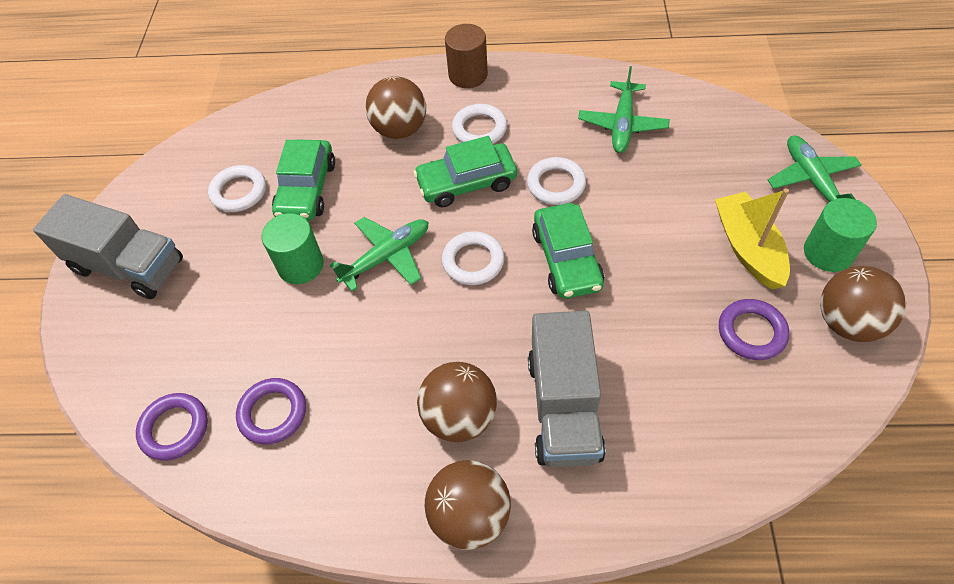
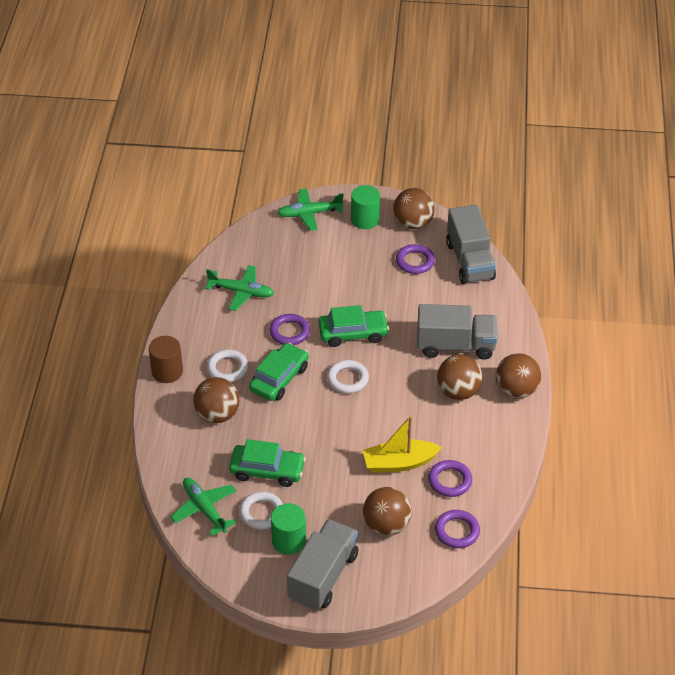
camera: 90 degrees left, 10 degrees down
(199, 332) = (386, 525): none -> brown ball
(300, 265) = (337, 471): green cylinder -> green cylinder (289, 541)
(386, 257) = (337, 424): green plane -> green plane (205, 509)
(466, 183) = (279, 378): green car -> green car turned 135 degrees counterclockwise
(556, 184) = (289, 332): white ring -> purple ring
(747, 248) = (357, 251): yellow boat -> yellow boat (399, 463)
(782, 421) = (470, 261): none -> grey truck

